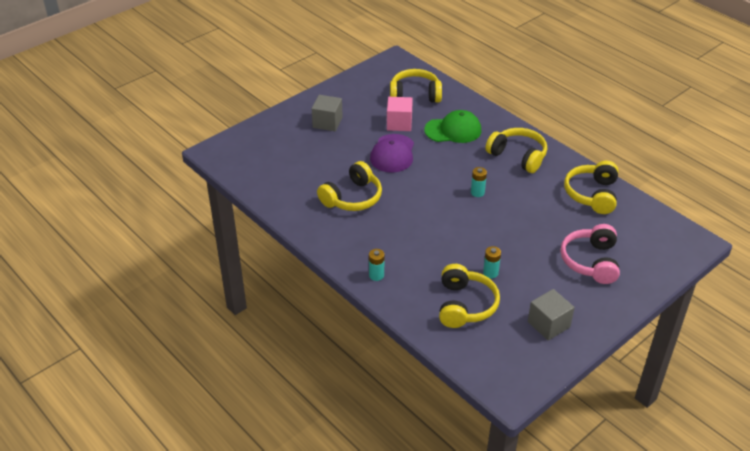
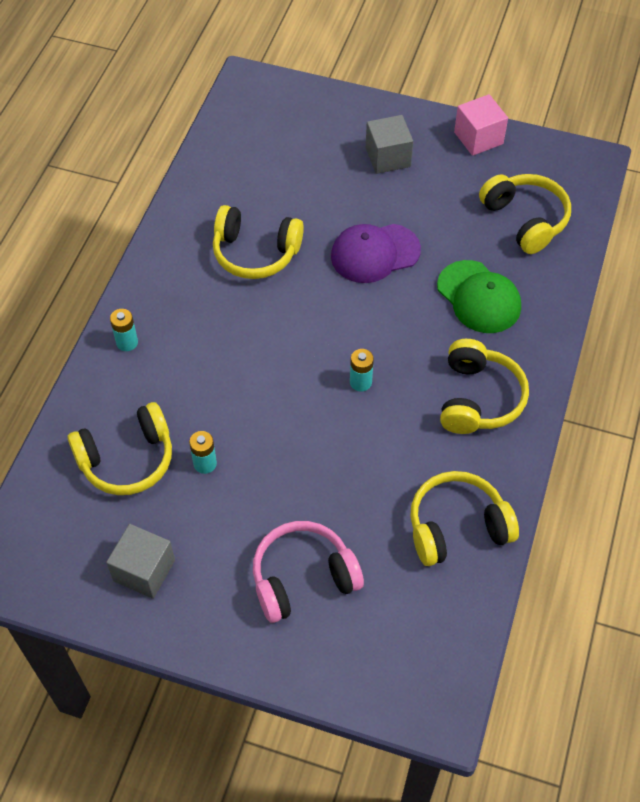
camera: 60 degrees right, 15 degrees up
(399, 123) = (446, 231): pink cube -> pink cube (478, 138)

